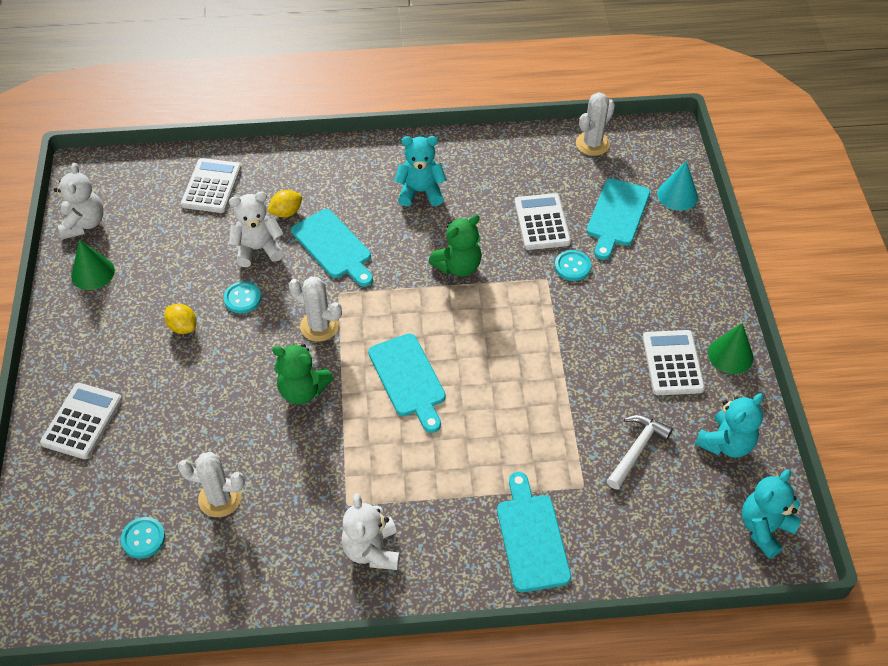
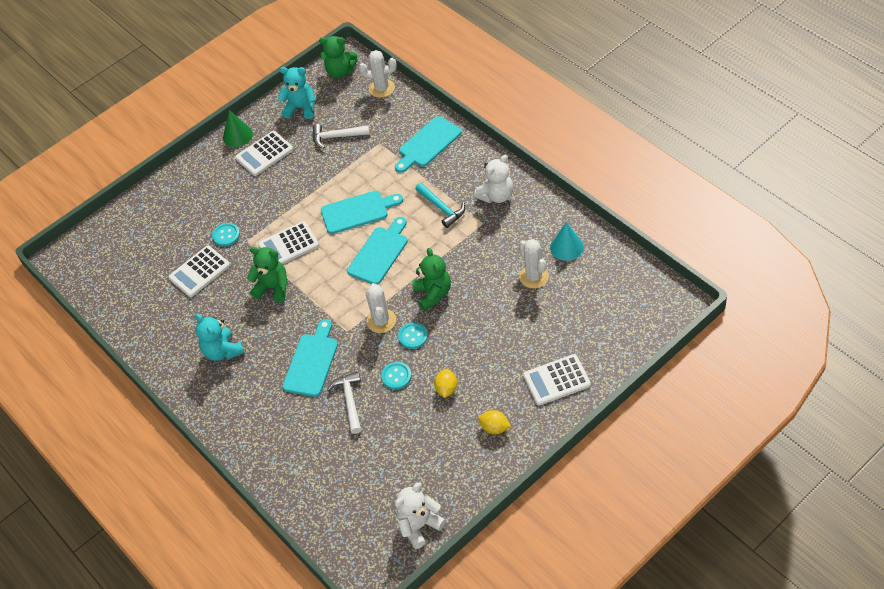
camera: 120 degrees left, 0 degrees up
(93, 273) = (453, 478): green cone -> none
(143, 538) = (588, 289): turquoise button -> turquoise button (413, 336)
(211, 186) = (317, 476): white calculator -> white calculator (288, 245)
(258, 249) = (350, 401): white teddy bear -> white hammer
(286, 212) = (304, 411): yellow lemon -> yellow lemon (494, 428)
(411, 479) = (441, 208): none -> turquoise hammer
(592, 144) = (101, 291): white cactus -> white cactus (381, 88)
(617, 215) = (163, 240): turquoise cutting board -> turquoise cutting board (357, 212)
(677, 195) = (121, 222): turquoise cone -> turquoise cone (566, 247)
(764, 528) = (340, 71): turquoise teddy bear -> green teddy bear

